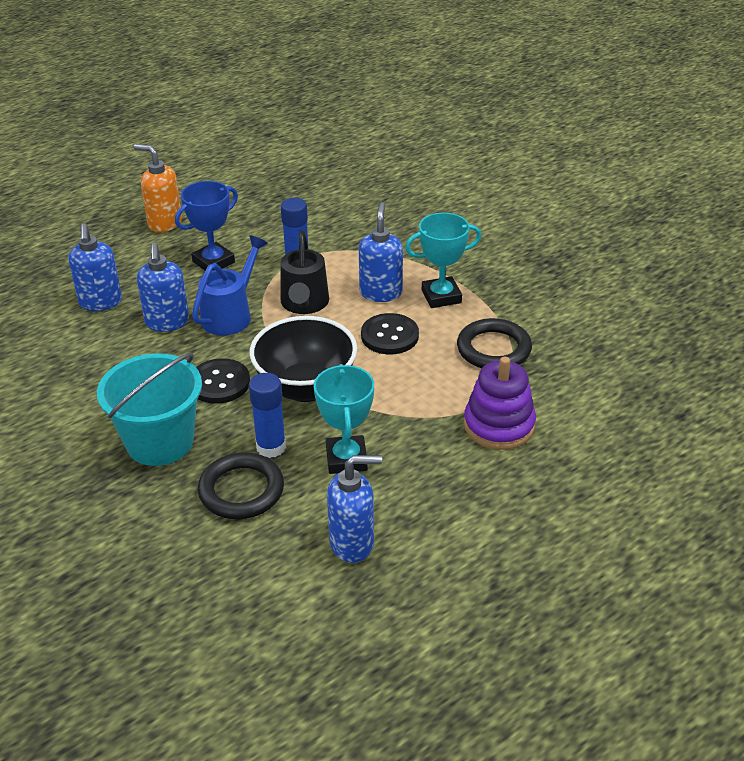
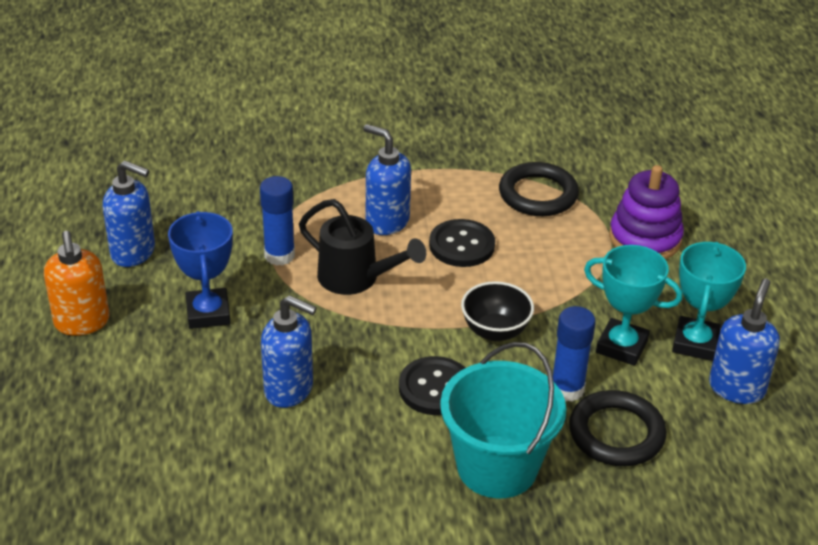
camera: 60 degrees left, 0 degrees up
(100, 302) = (193, 431): blue soap dispenser -> blue soap dispenser (133, 252)
(164, 223) = (82, 322): orange soap dispenser -> orange soap dispenser turned 75 degrees counterclockwise
(231, 315) = (323, 336): blue watering can -> none
(306, 388) = (495, 331): black bowl -> black bowl, size x0.60
(441, 296) = (430, 189): turquoise trophy -> turquoise trophy (695, 343)

